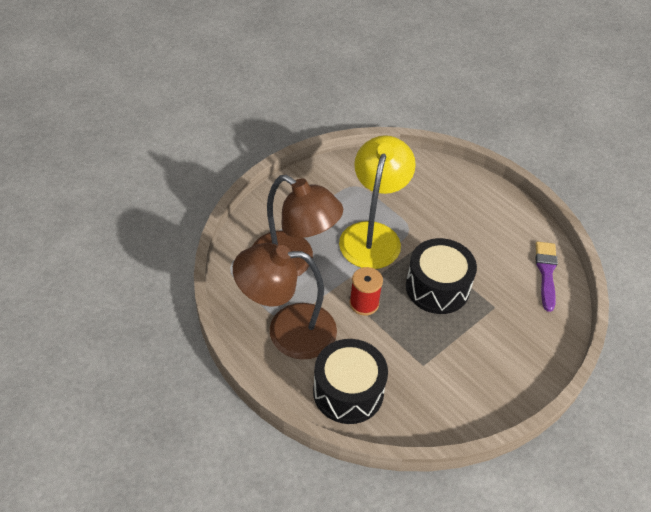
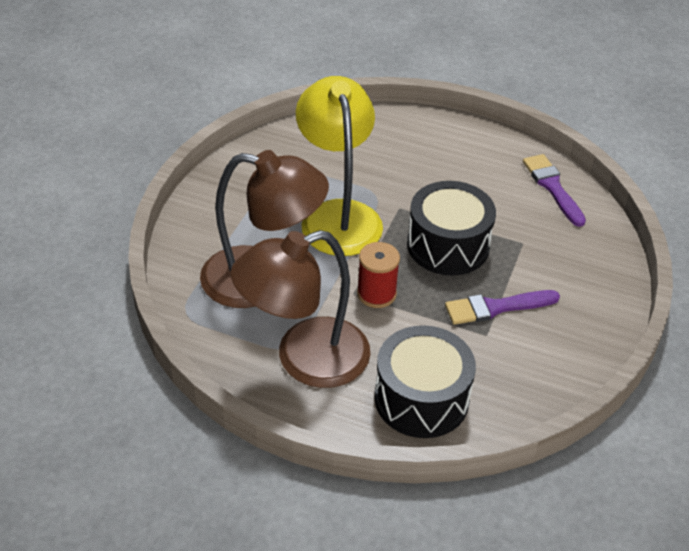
camera: 25 degrees left, 5 degrees down
(443, 348) = (496, 307): none -> purple brush

